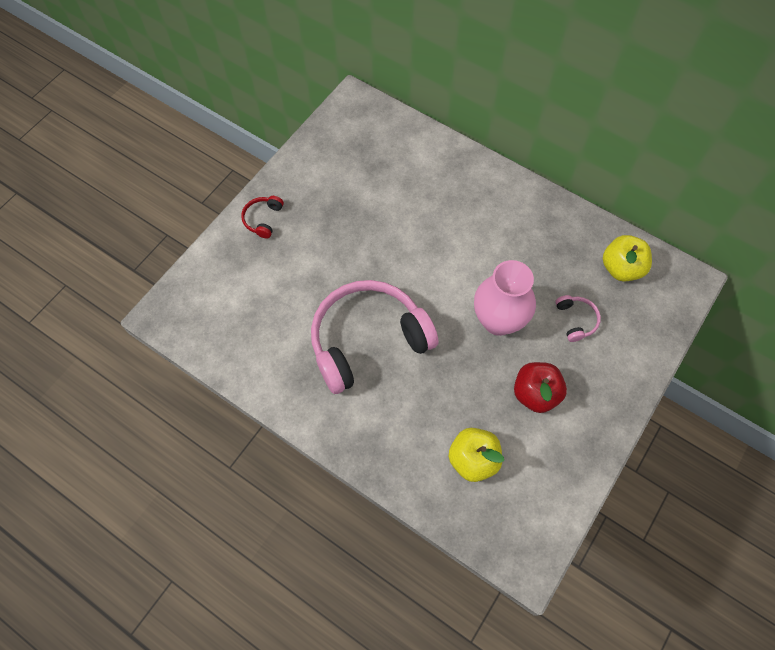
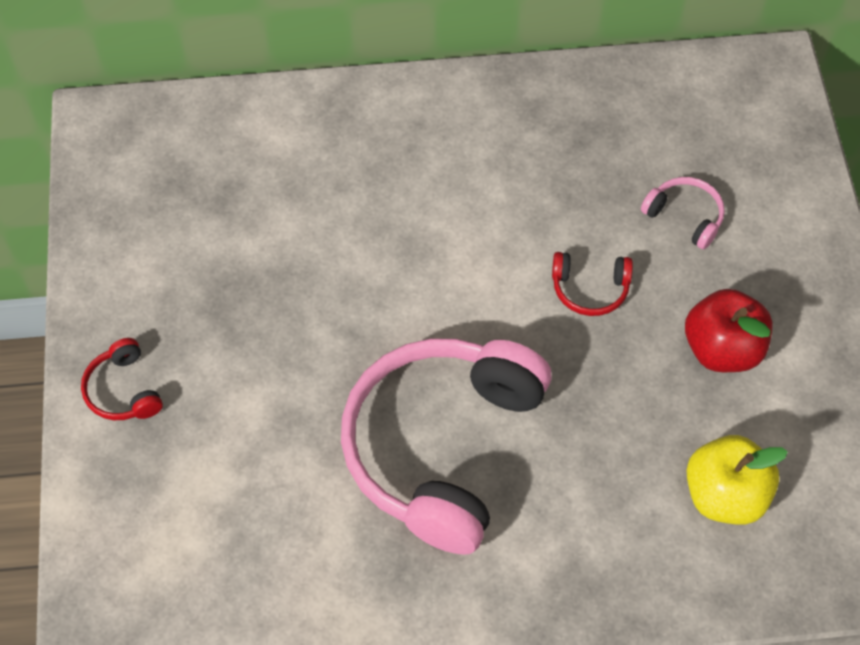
camera: 40 degrees left, 5 degrees down
(498, 320) = (590, 289): pink vase -> red headphones
(621, 268) = (679, 109): yellow apple -> none

